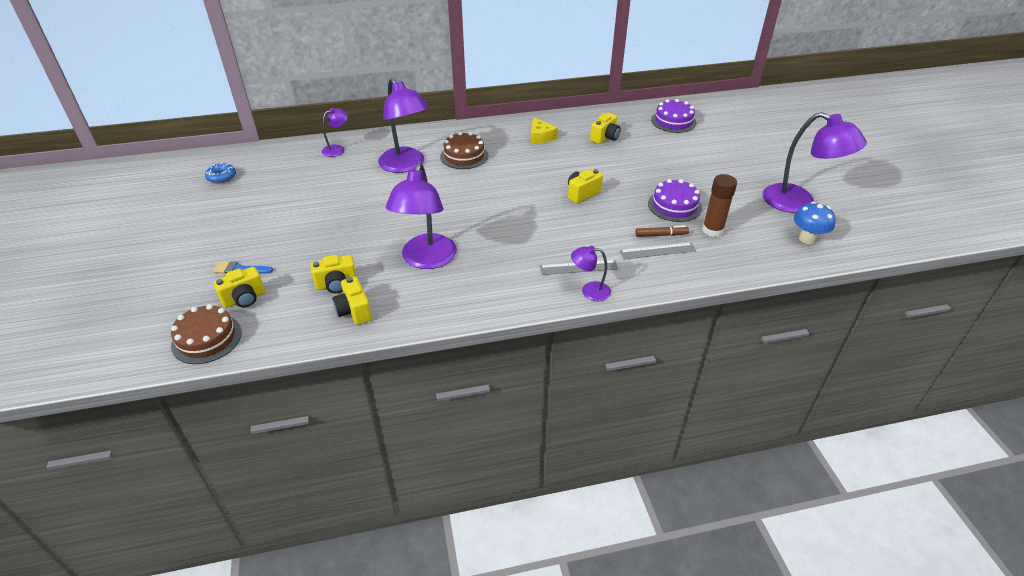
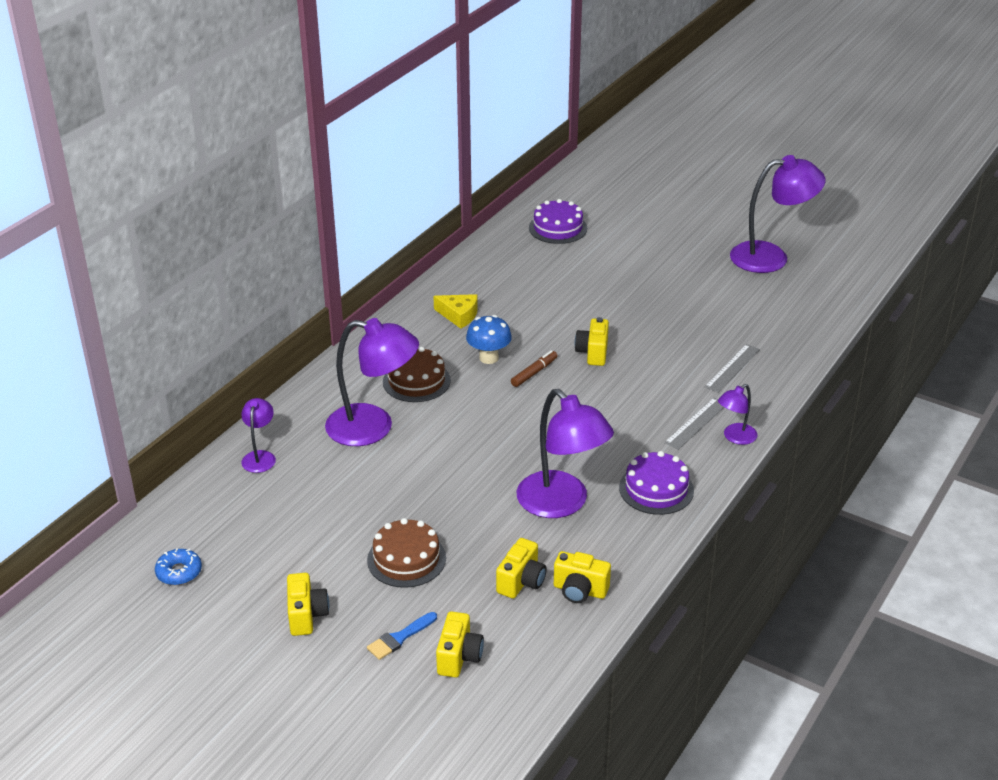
camera: 45 degrees left, 5 degrees down
(207, 339) = (492, 712): brown cake -> brown cake (406, 559)
(605, 138) = (522, 281): yellow camera -> yellow camera (306, 615)
(661, 235) = (714, 352): brown marker -> brown marker (534, 373)
(674, 205) = (685, 317): purple cake -> purple cake (656, 489)
(712, 230) = (745, 322): brown glue stick -> none
(807, 239) = (819, 287): blue mushroom -> blue mushroom (489, 358)

